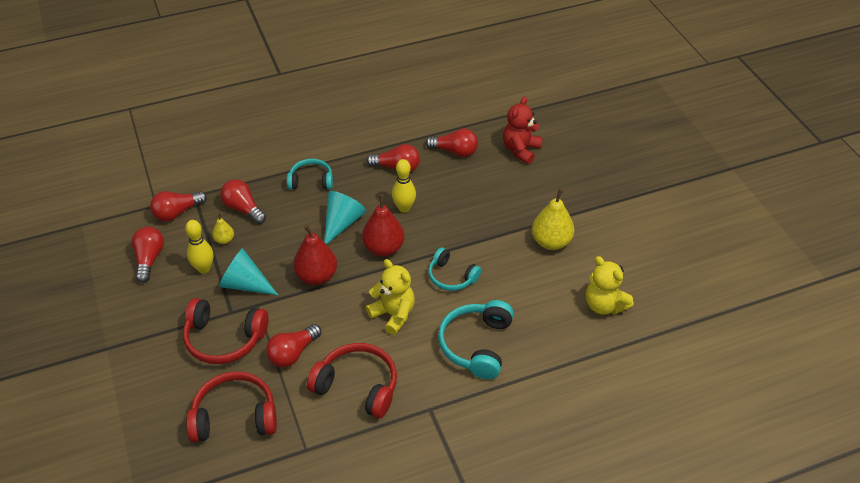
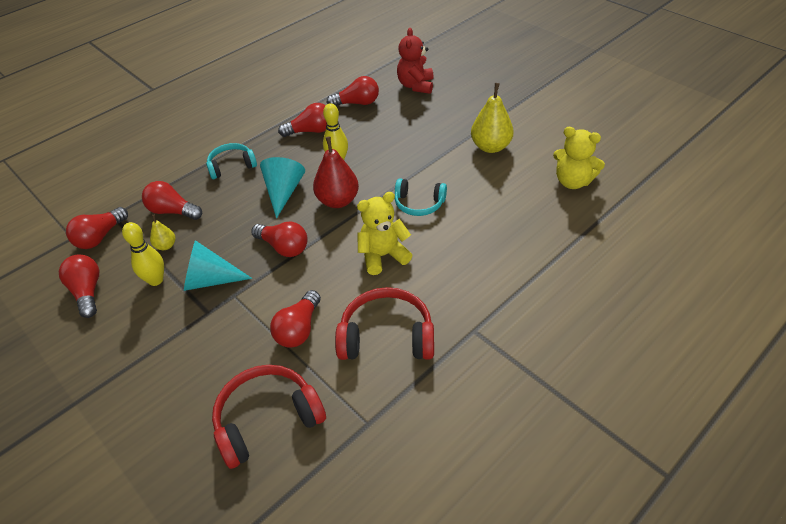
camera: 20 degrees left, 0 degrees up
(224, 339) = (214, 342): red headphones -> none
(316, 276) = (283, 247): red pear -> red light bulb
(393, 315) = (383, 256): yellow teddy bear -> yellow teddy bear turned 45 degrees counterclockwise
(476, 345) = (481, 255): turquoise headphones -> none

